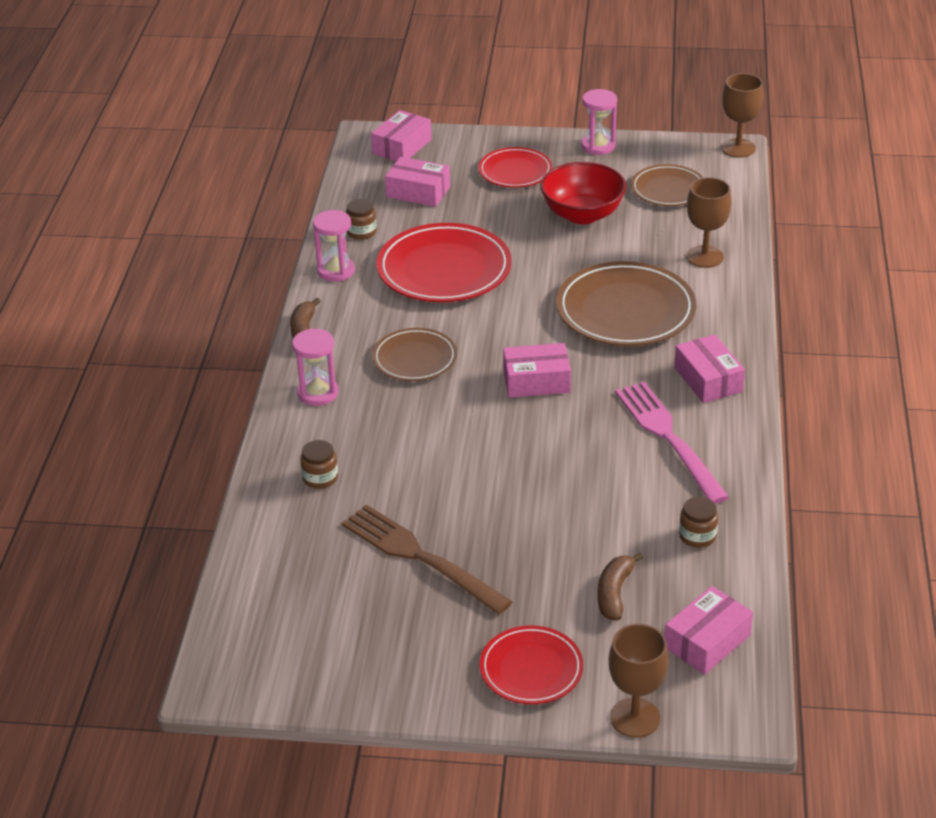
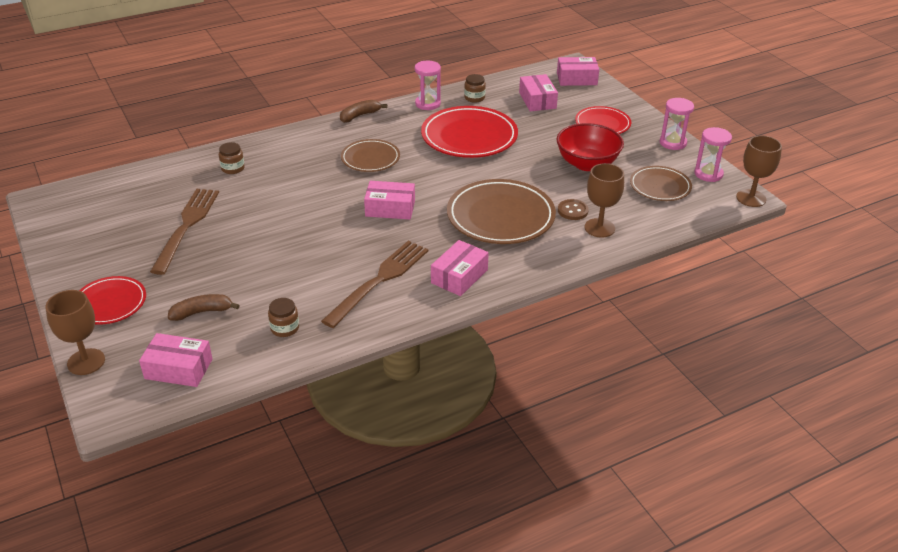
camera: 55 degrees right, 0 degrees up
(318, 393) = (308, 140): pink hourglass -> pink hourglass (708, 174)
(536, 381) = (390, 208): pink box -> pink box turned 45 degrees counterclockwise
(659, 260) = (572, 211): none -> brown button
(668, 438) = (379, 281): pink fork -> brown fork

